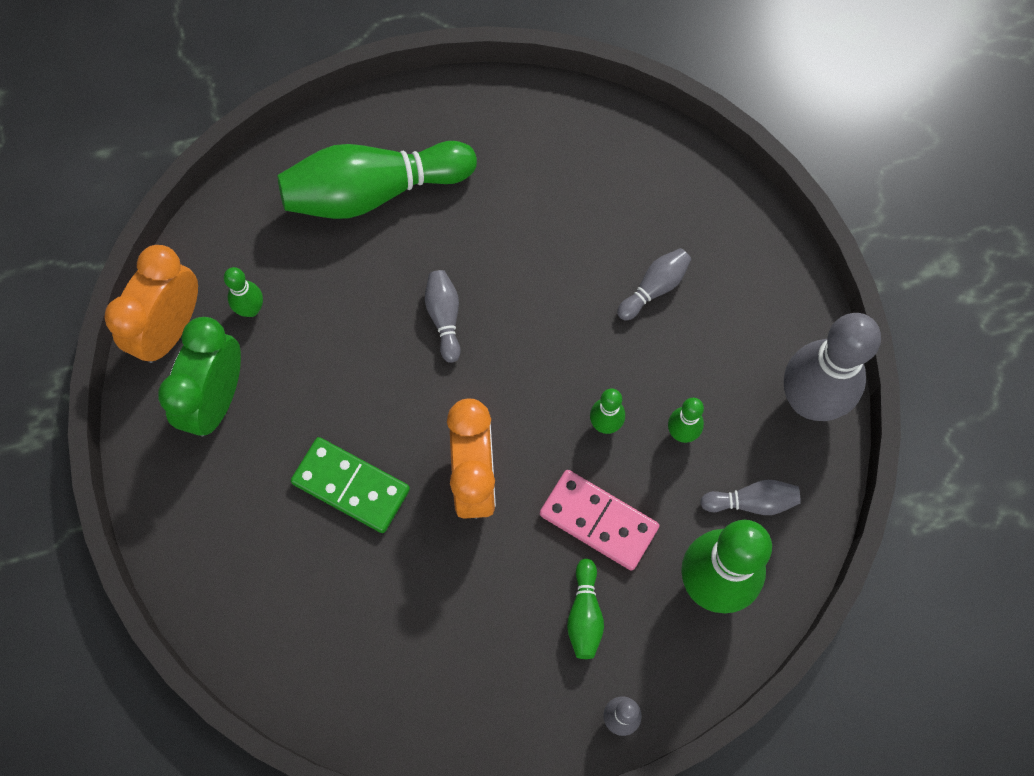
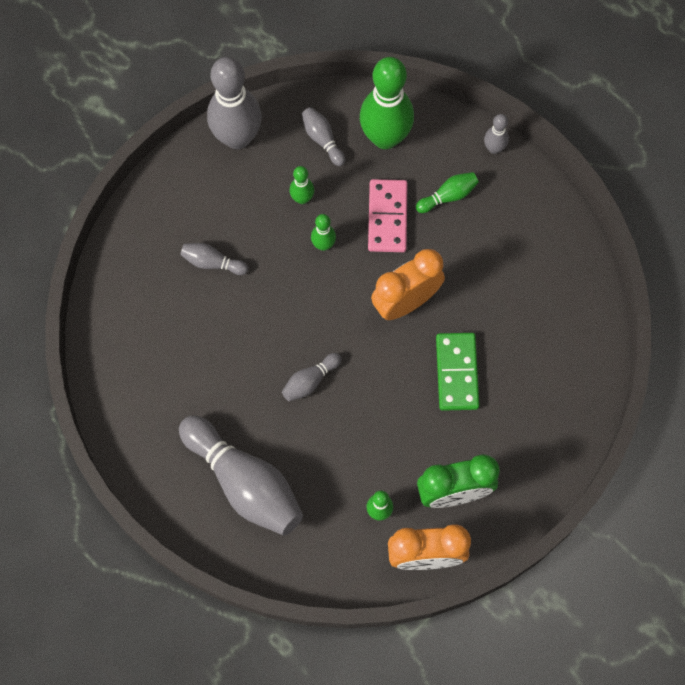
camera: 120 degrees left, 0 degrees up
(373, 191) = (244, 482): green bowling pin -> grey bowling pin

